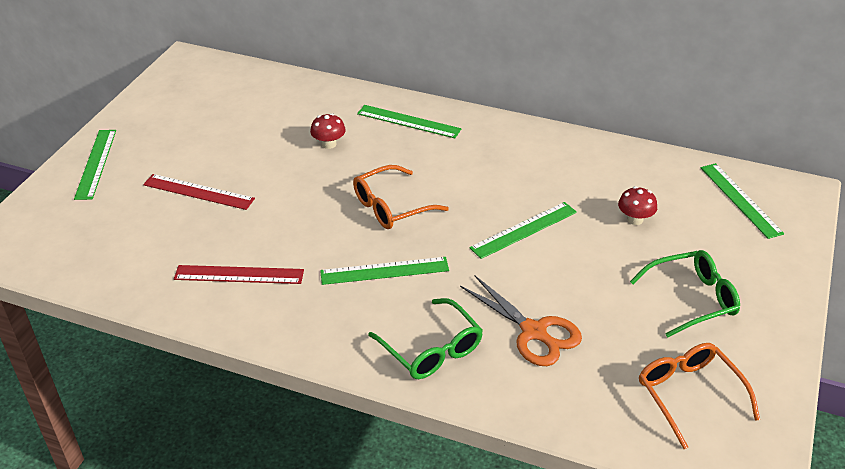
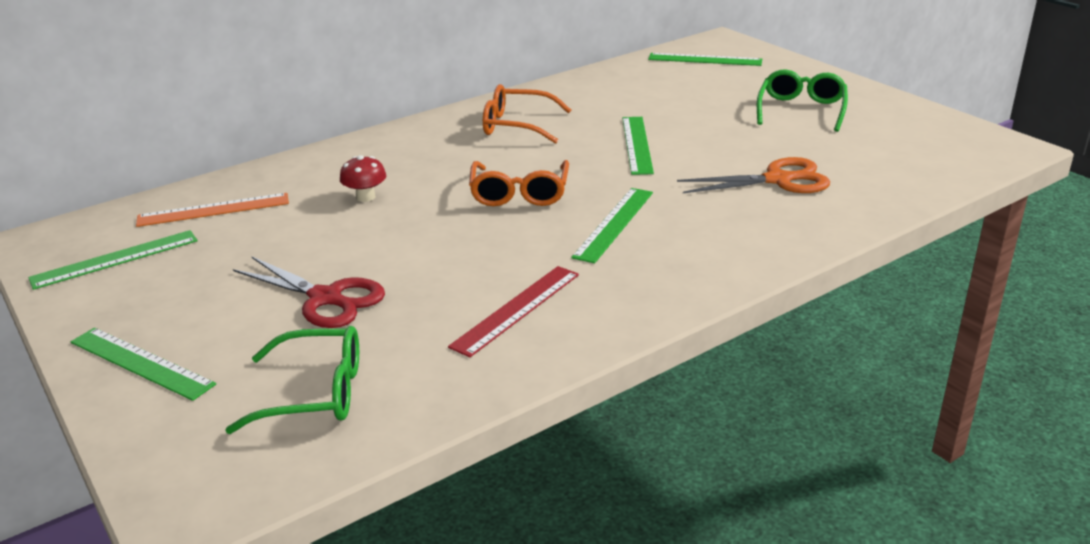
camera: 55 degrees left, 10 degrees down
(198, 192) = (325, 298): red ruler -> red scissors
(264, 96) = (213, 210): none -> orange ruler
(408, 121) = (397, 148): green ruler -> green ruler (115, 259)
(432, 349) = (755, 232): green glasses -> green glasses (315, 393)
(635, 219) = (680, 100): red mushroom -> none
(689, 394) = (909, 144): orange glasses -> orange glasses (517, 125)

